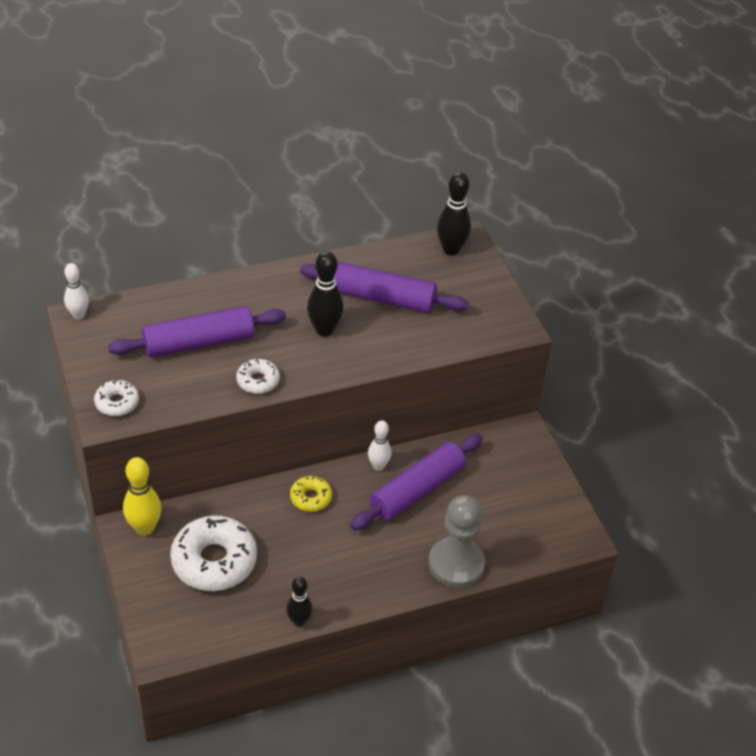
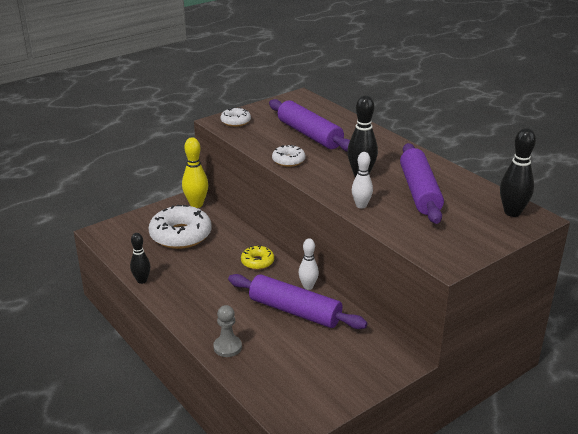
camera: 75 degrees right, 15 degrees down
(78, 315) = (303, 96): white bowling pin -> white bowling pin (361, 205)
(456, 564) = (227, 347): grey pawn -> grey pawn, size x0.57

